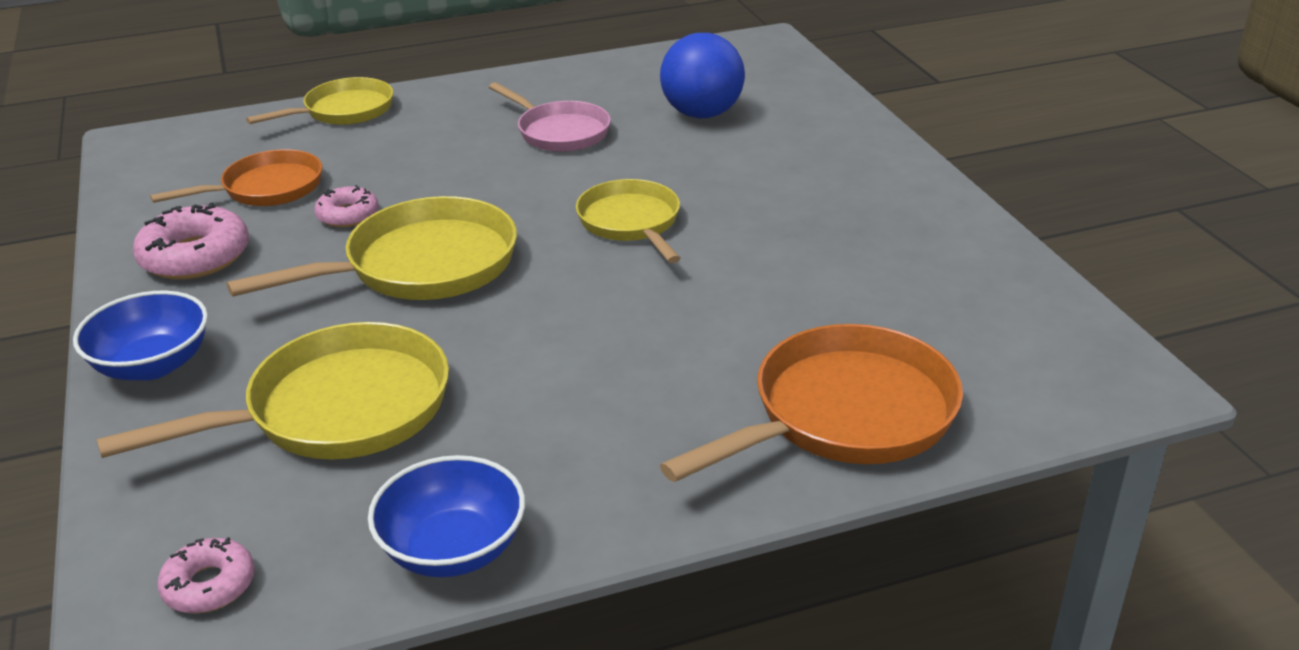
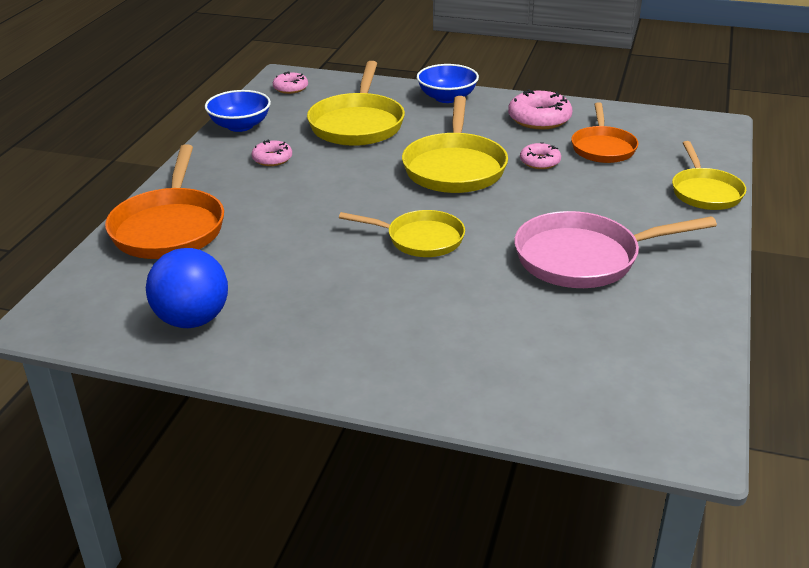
camera: 125 degrees right, 0 degrees up
(547, 435) = (272, 159): none -> pink donut
(559, 132) = (584, 258): pink pan -> pink pan, size x1.54
(702, 114) = (551, 330): blue ball -> blue ball (192, 320)

